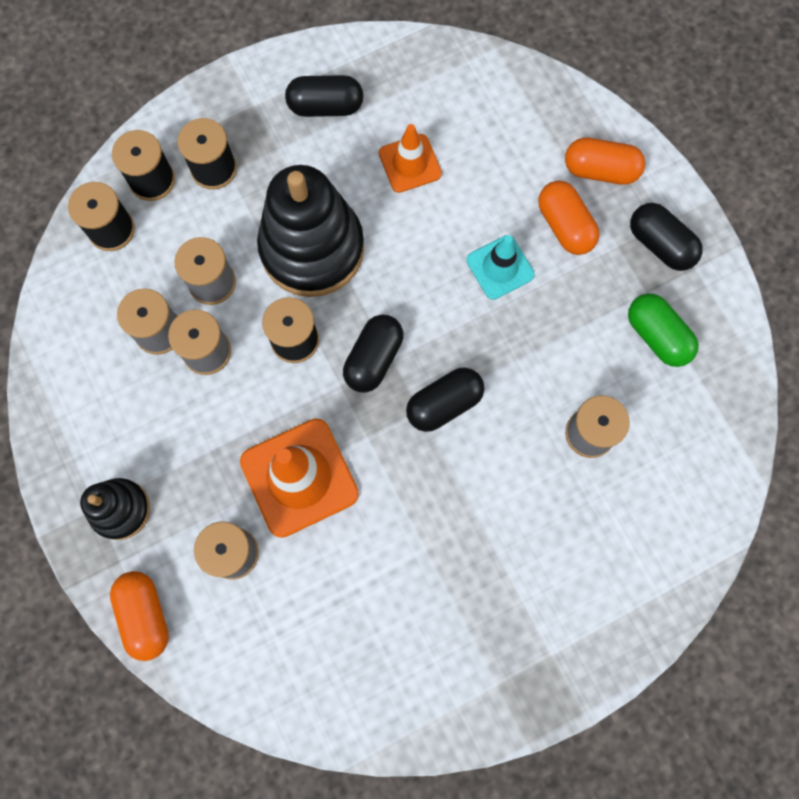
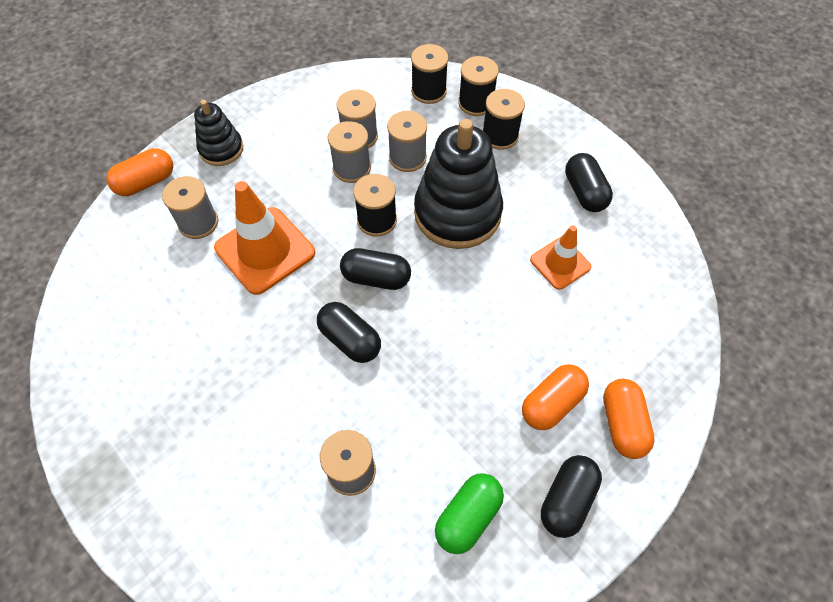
camera: 75 degrees right, 15 degrees down
(500, 267) = (490, 356): turquoise traffic cone -> none

